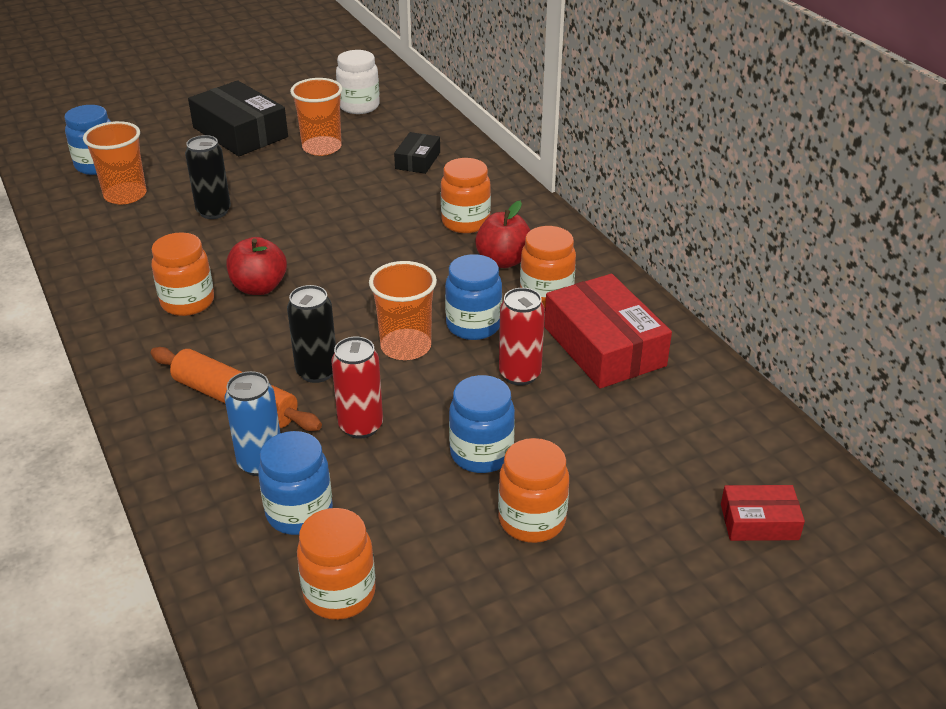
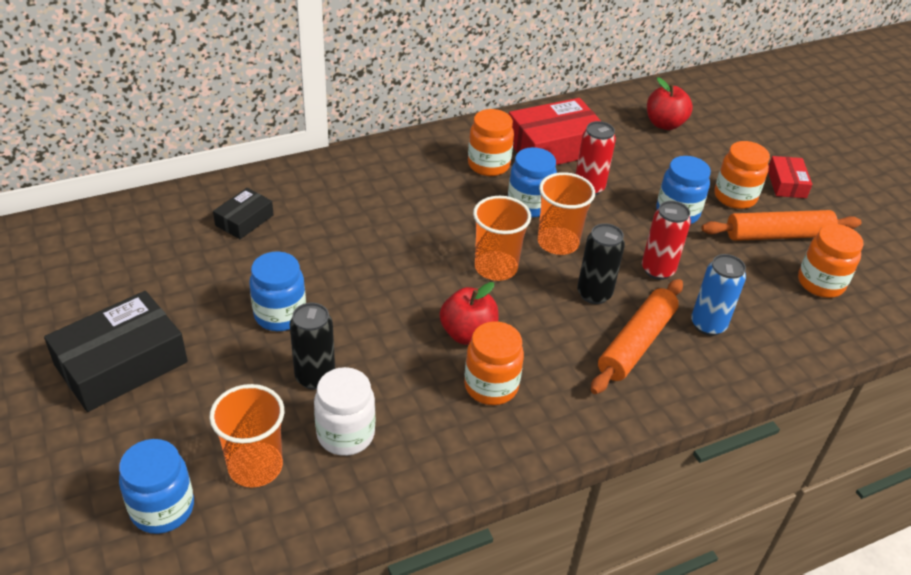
camera: 90 degrees left, 5 degrees up
(299, 513) = (754, 303): blue jar -> blue jar (280, 315)
(322, 147) = (190, 290): orange cup -> orange cup (496, 267)
(359, 106) = (95, 259): white jar -> white jar (345, 434)
(417, 160) = (244, 220): black box -> black box turned 75 degrees counterclockwise
(447, 559) = (778, 235): none -> orange rolling pin
(465, 222) = (371, 198): orange jar -> none
(504, 260) = (437, 181): red apple -> red apple (664, 124)
(759, 522) = (714, 115): red box -> red box (786, 183)

